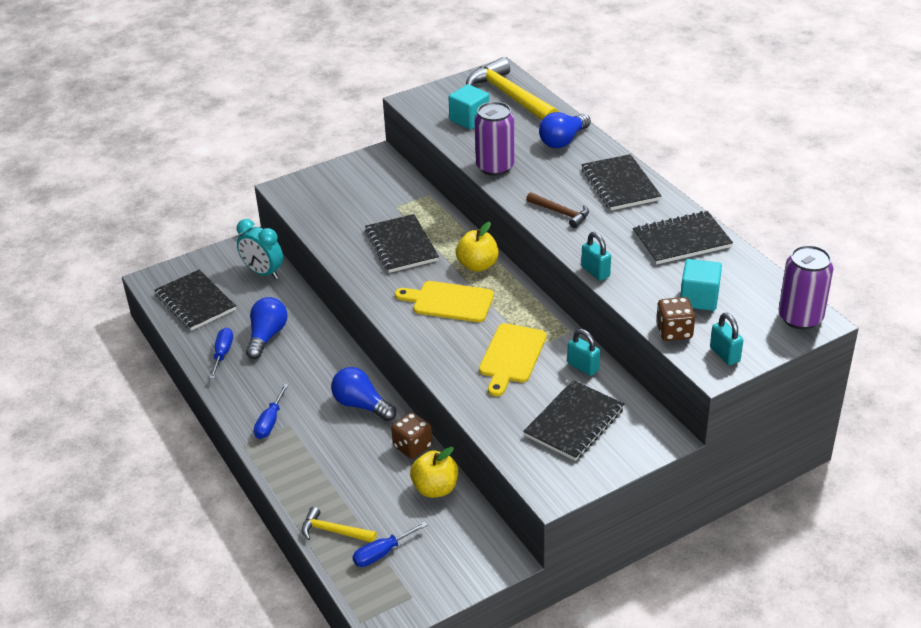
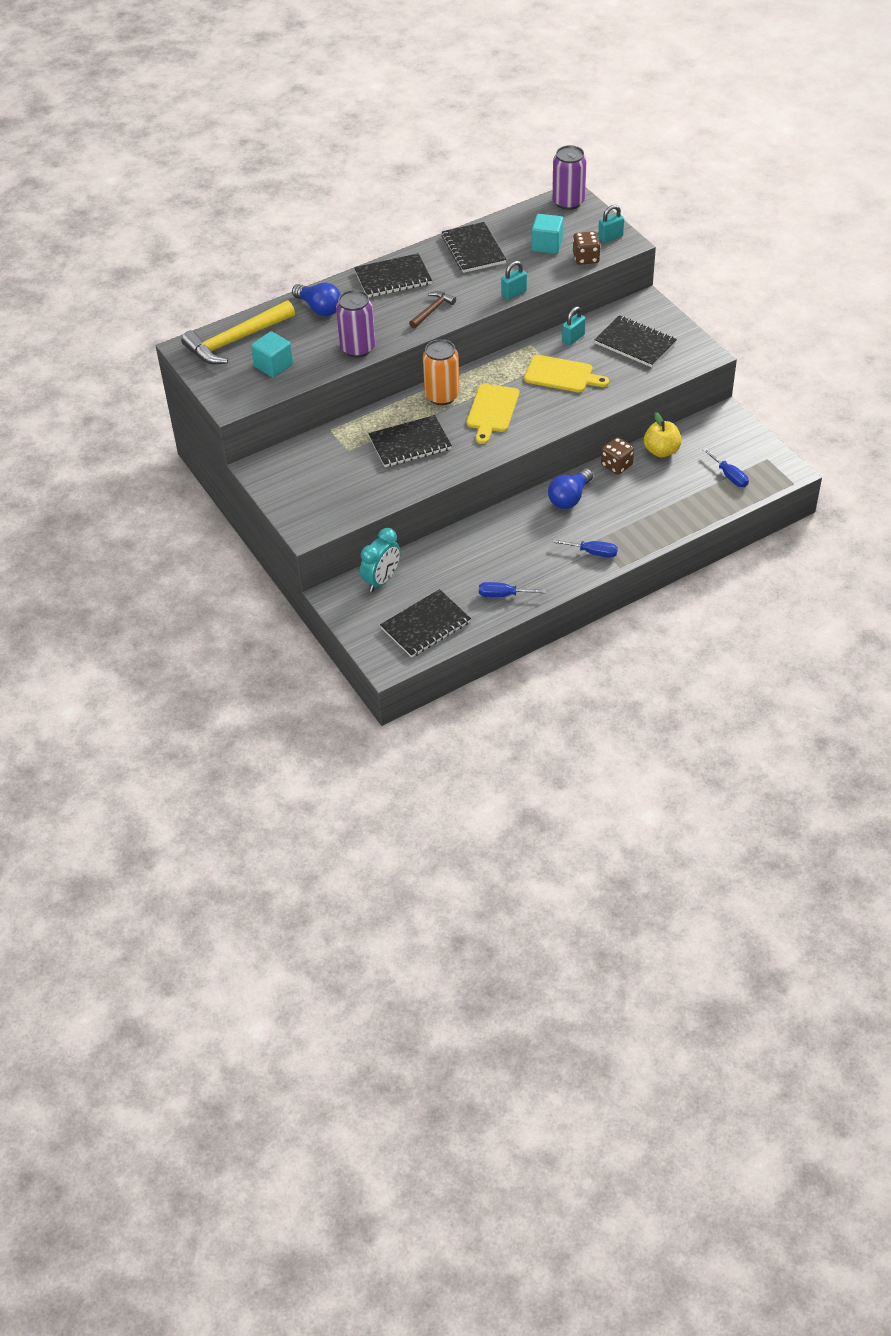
camera: 90 degrees left, 10 degrees up
(267, 336) = (479, 567): blue light bulb -> none
(334, 531) = (711, 503): yellow hammer -> none
(477, 265) = (442, 396): yellow apple -> orange can

